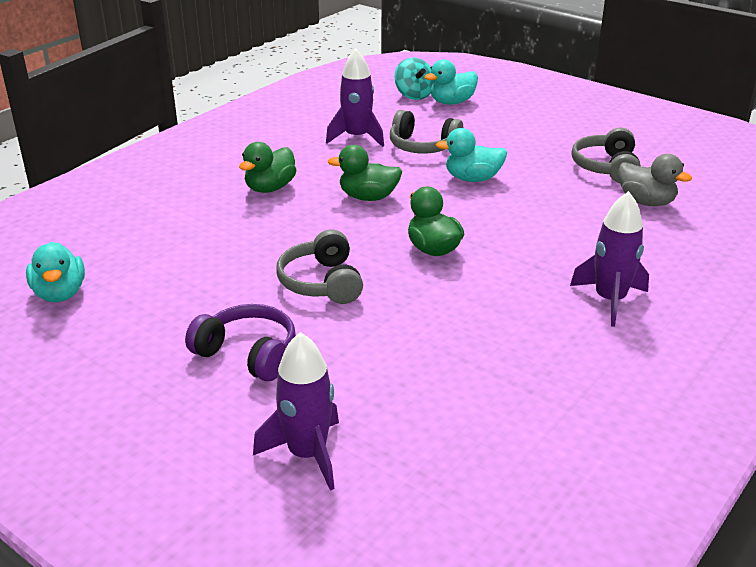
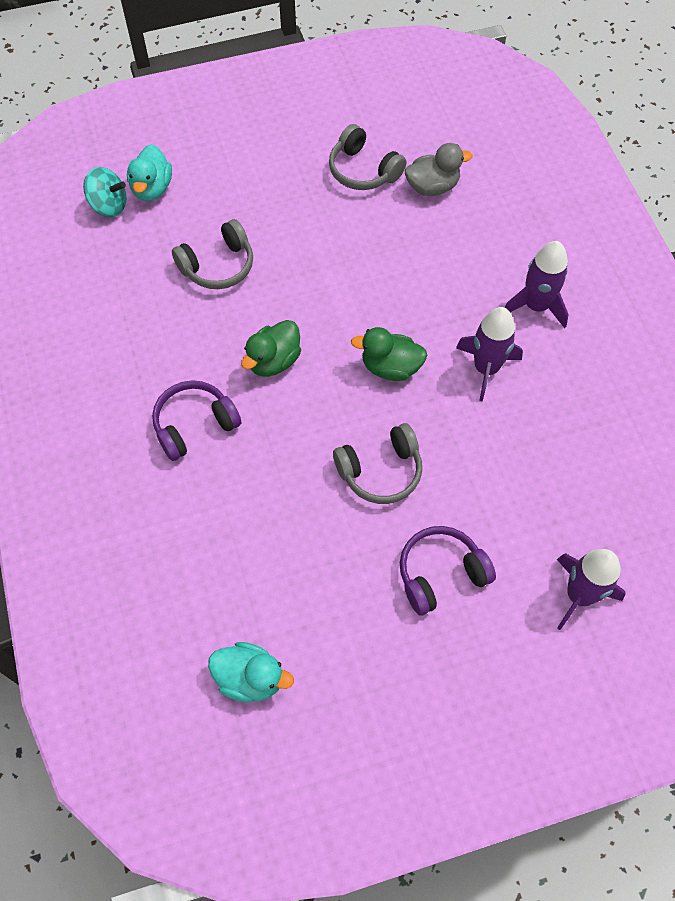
camera: 55 degrees left, 30 degrees up
(270, 188) = (194, 425): green duck -> purple headphones
(322, 283) = (381, 471): grey headphones -> grey headphones turned 45 degrees counterclockwise
(357, 137) = (155, 303): purple rocket -> purple rocket (486, 368)
(472, 179) = (305, 269): turquoise duck -> none

